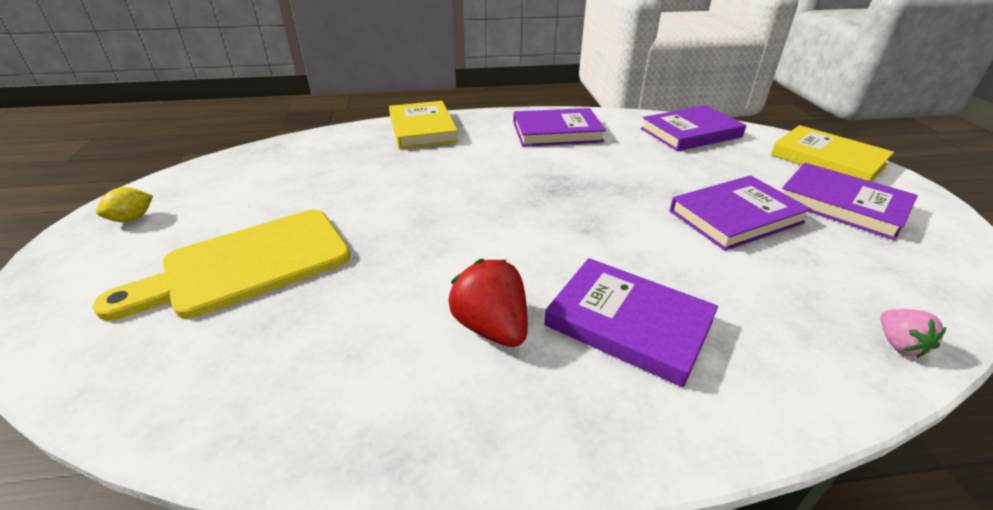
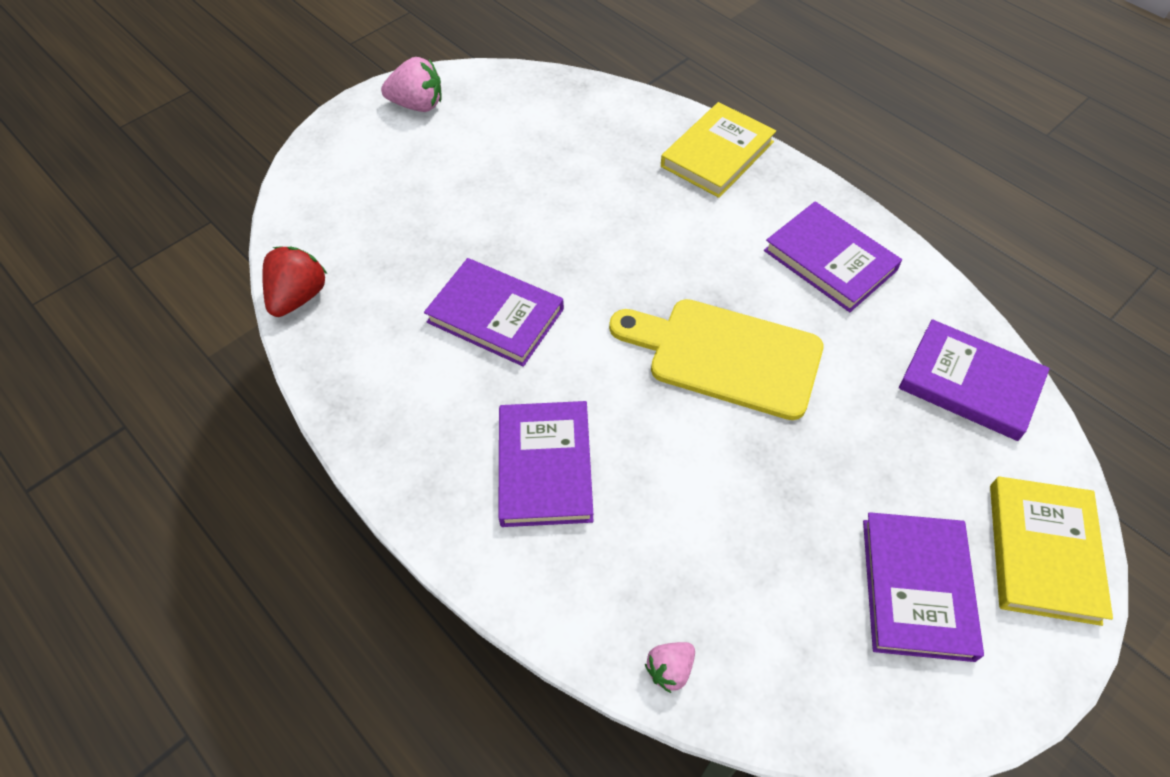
camera: 55 degrees right, 20 degrees up
(132, 219) = (417, 105): yellow lemon -> pink strawberry
(247, 264) = (426, 207): yellow cutting board -> yellow cutting board (725, 356)
(491, 327) = (475, 385): red strawberry -> red strawberry (298, 297)
(736, 217) = (788, 492): purple book -> purple book (495, 316)

